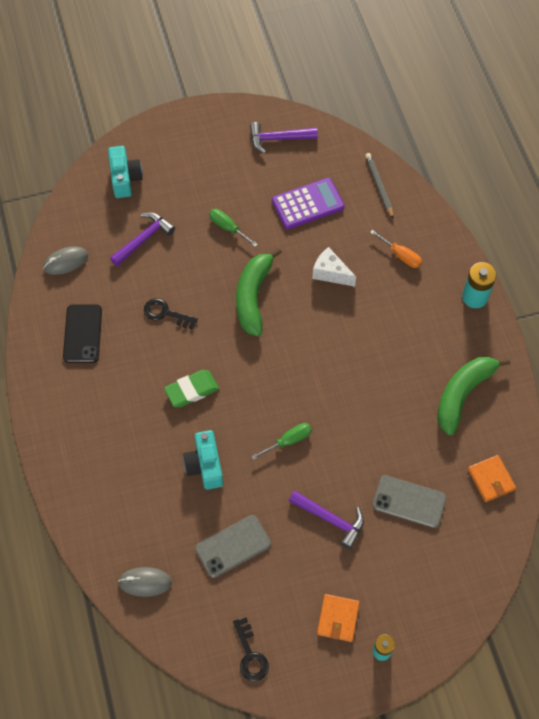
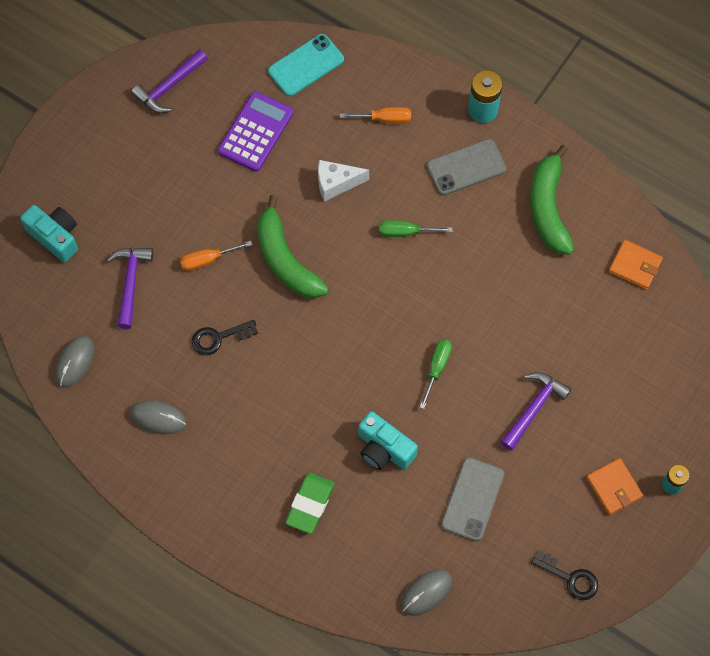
camera: 40 degrees left, 5 degrees up
(82, 334) = (158, 418): black phone -> grey mouse
(192, 390) = (309, 391): green eraser -> green eraser (310, 504)
(204, 260) = (207, 260): none -> orange screwdriver
(228, 227) = (201, 211): green screwdriver -> green screwdriver (405, 232)
(330, 519) = (534, 408): purple hammer -> purple hammer turned 45 degrees counterclockwise
(379, 186) = (306, 65): grey pencil -> turquoise phone
(409, 501) = (585, 339): grey phone -> grey phone (466, 167)

